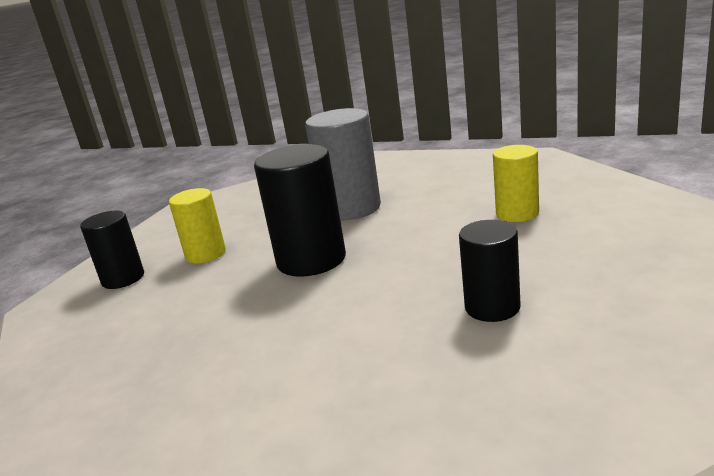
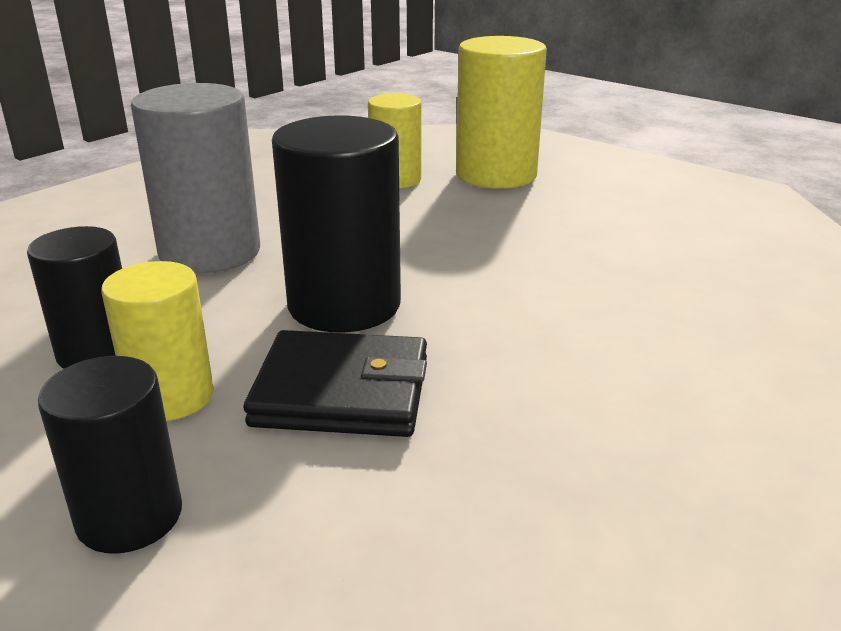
camera: 75 degrees left, 5 degrees up
(220, 289) = (342, 392): none -> black wallet
(492, 307) = (586, 234): black cylinder -> black cylinder (97, 352)
(579, 241) = (496, 175): none -> yellow cylinder

